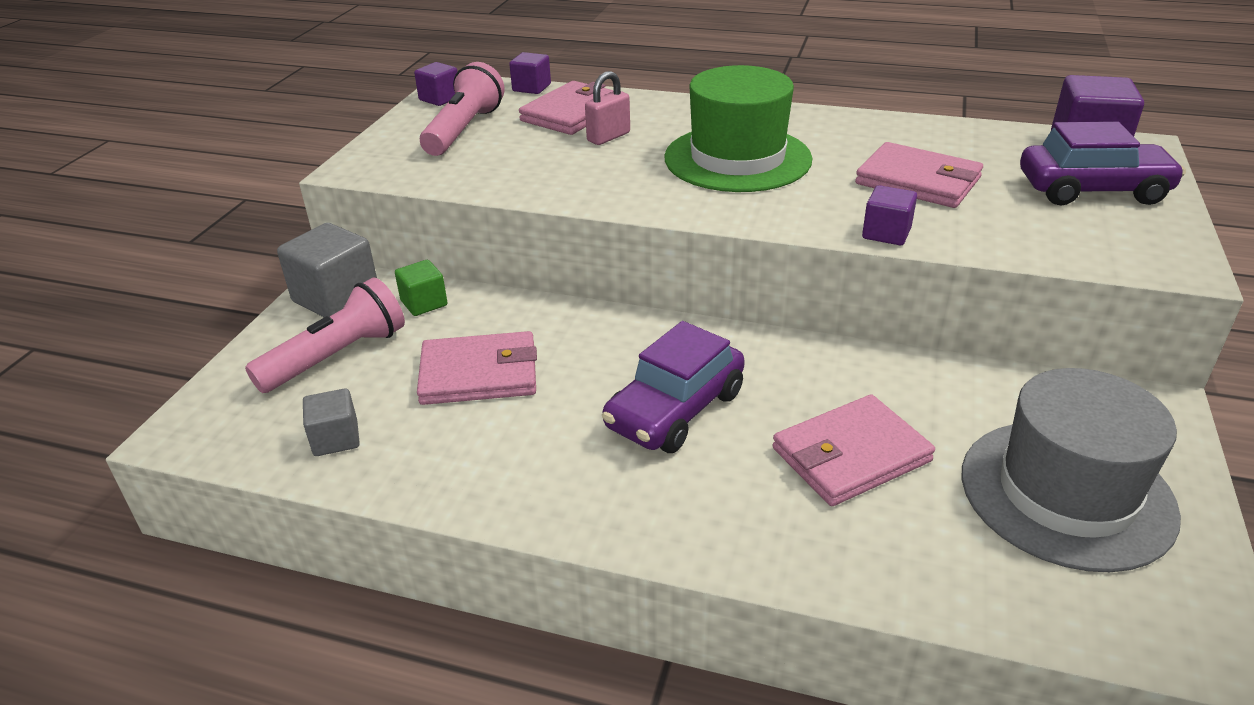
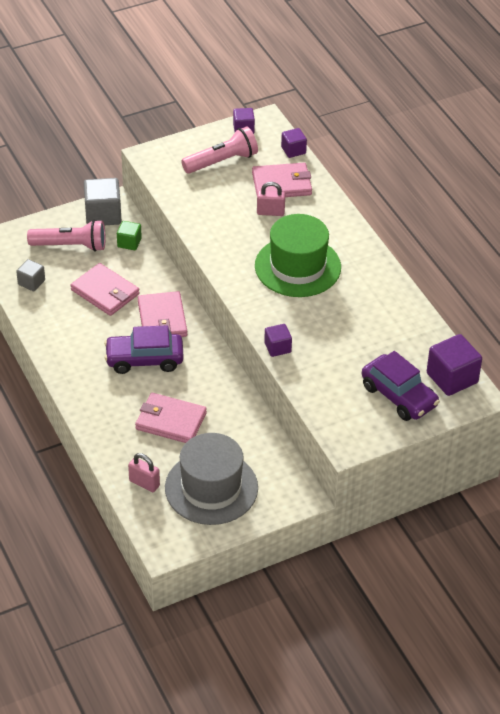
camera: 45 degrees right, 10 degrees up
(918, 181) = (342, 336): pink wallet -> pink wallet (162, 319)
(989, 573) = (144, 483): none -> pink padlock

